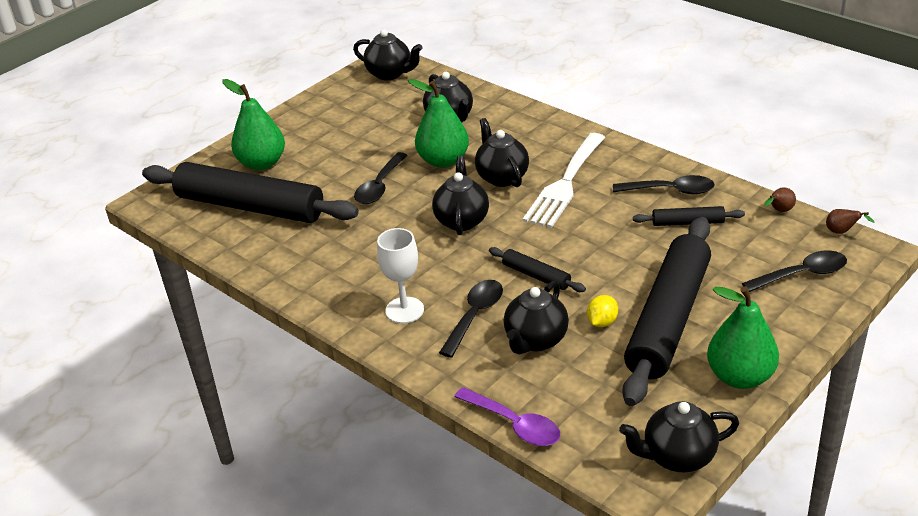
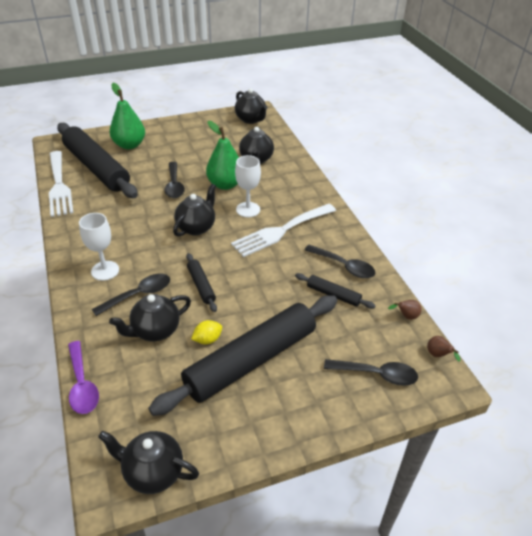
camera: 25 degrees right, 5 degrees up
(225, 247) = (59, 186): none -> white fork
(379, 186) = (174, 185): black spoon -> black spoon turned 60 degrees counterclockwise
(502, 177) = (248, 209): black teapot -> white goblet
(740, 377) = (255, 433): green pear -> none

